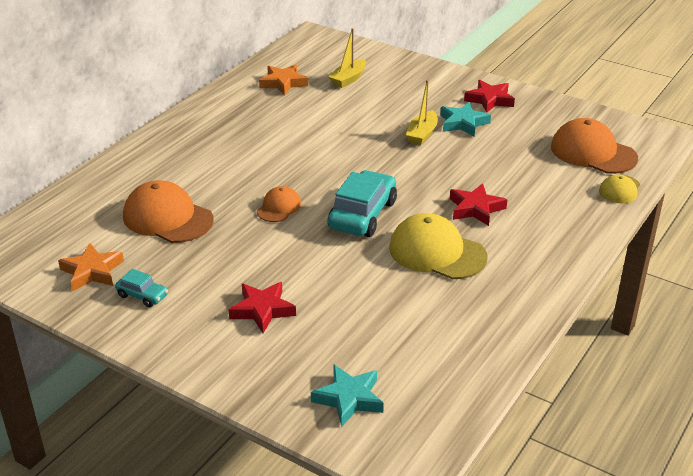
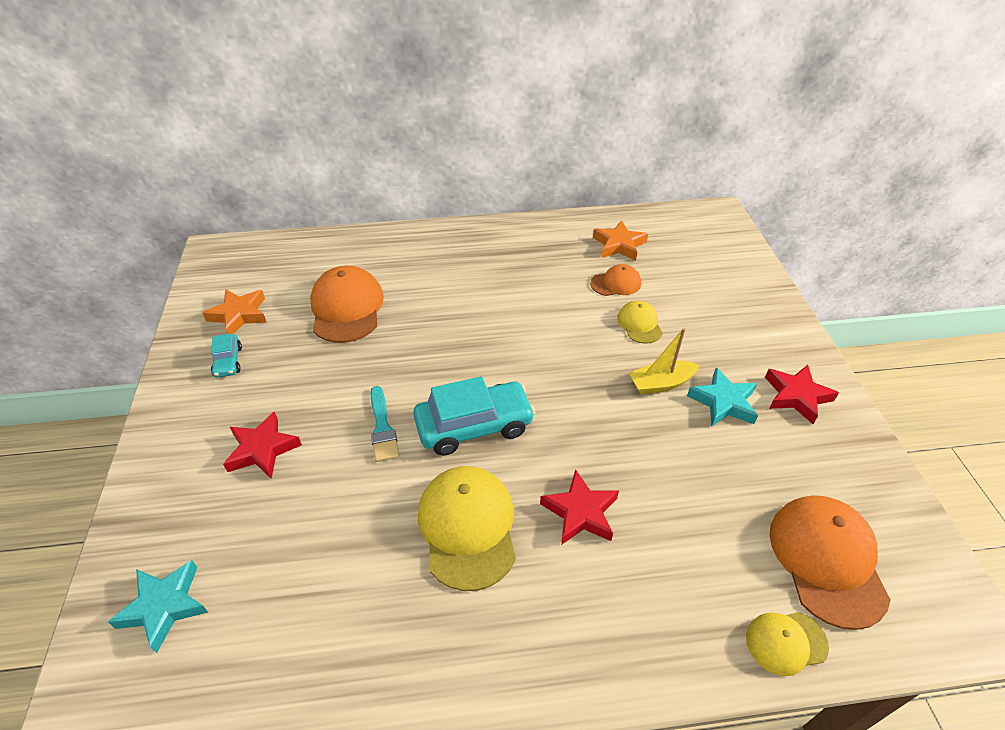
camera: 50 degrees right, 10 degrees up
(279, 207) = (427, 362): orange cap -> orange cap (615, 283)
(314, 251) = (382, 428): none -> turquoise brush
(348, 79) = (682, 277): yellow boat -> none
(365, 115) = (639, 324): none -> yellow cap

